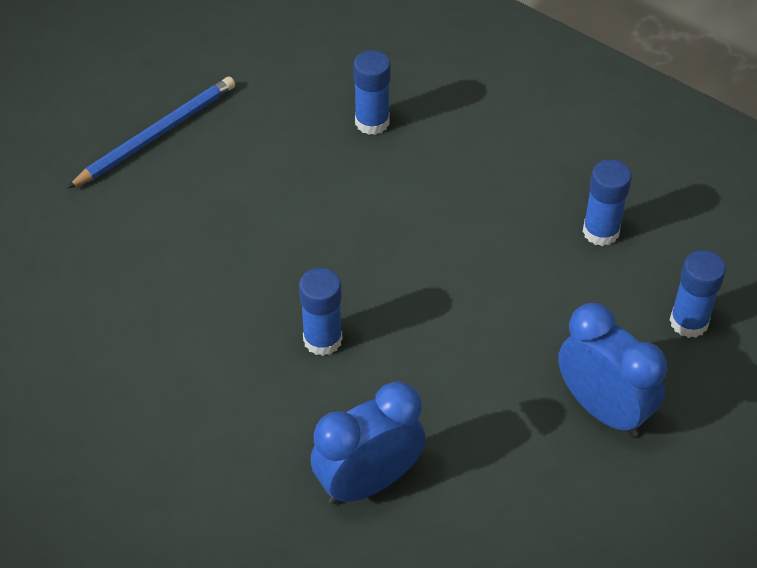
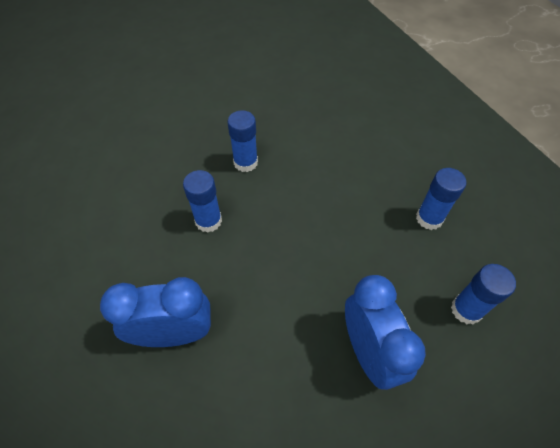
camera: 25 degrees right, 5 degrees up
(157, 135) = (196, 73): blue pencil -> none
(372, 122) = (317, 103): blue glue stick -> blue glue stick (245, 162)

